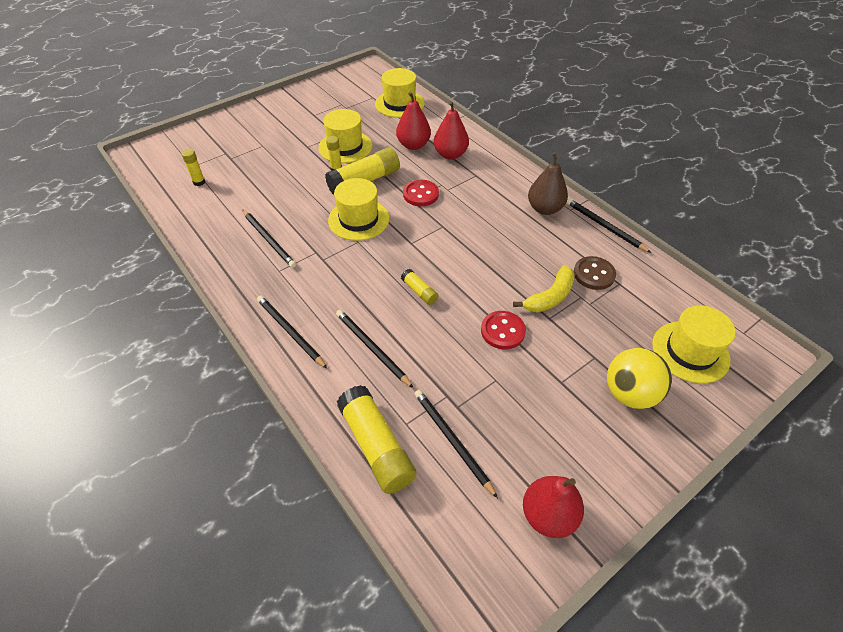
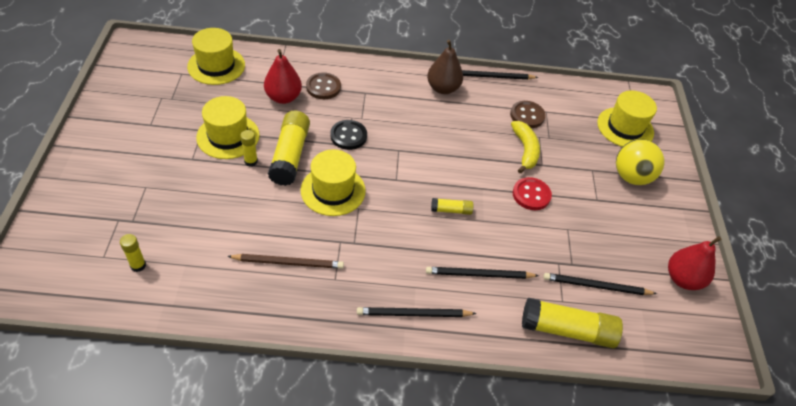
camera: 55 degrees left, 0 degrees up
(269, 240) = (288, 263): black pencil -> brown pencil
(420, 194) = (348, 136): red button -> black button
(450, 154) = (323, 87): red pear -> brown button

